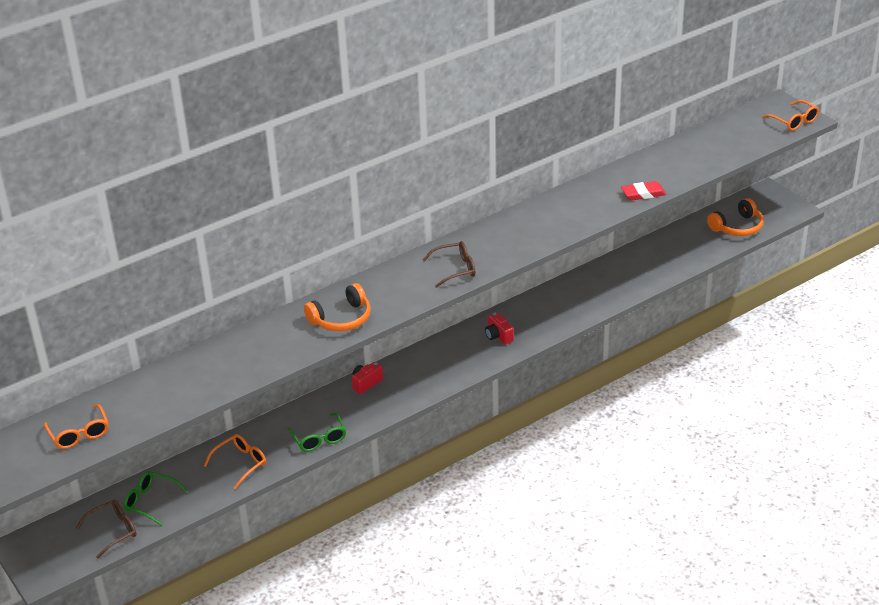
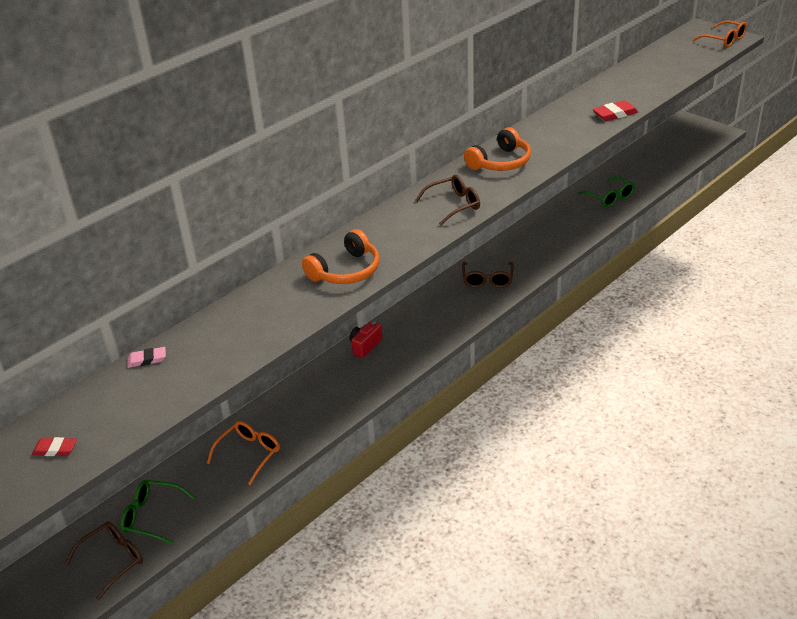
camera: 10 degrees left, 0 degrees up
(79, 433) = (55, 449): orange glasses -> red eraser
(161, 372) = (147, 359): none -> pink eraser
(319, 438) = (331, 412): green glasses -> green glasses (609, 197)
(498, 336) = (487, 280): red camera -> brown glasses
(737, 227) = (674, 153): orange headphones -> orange headphones (500, 162)

